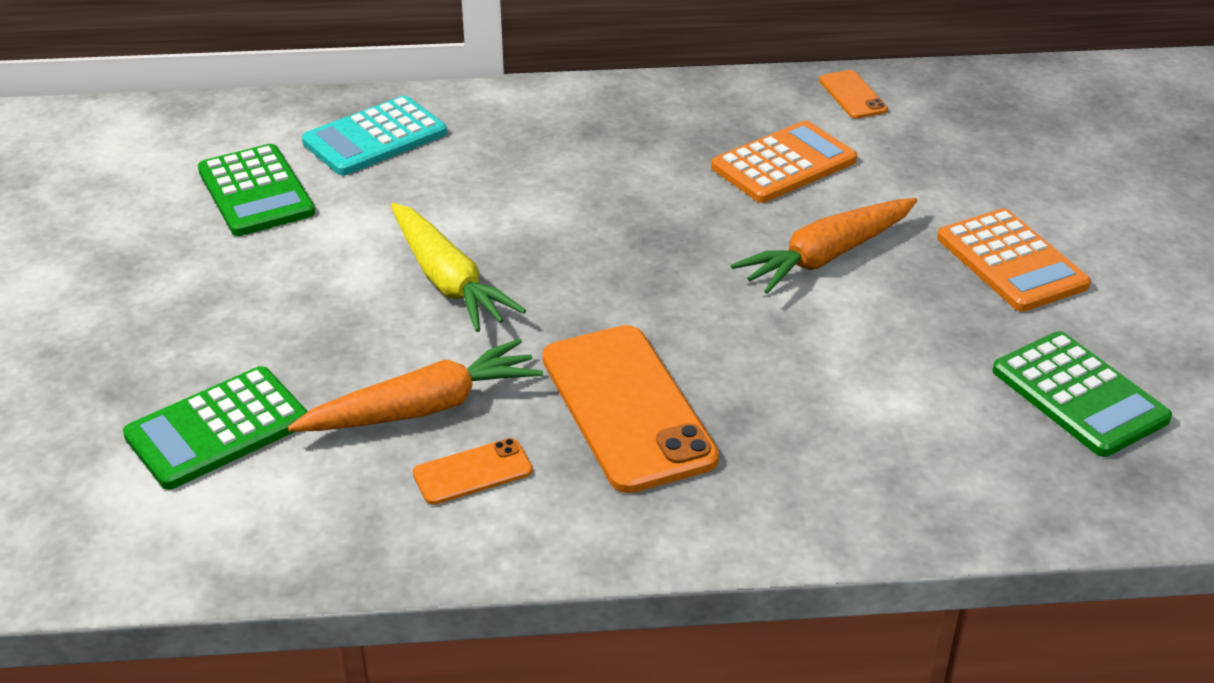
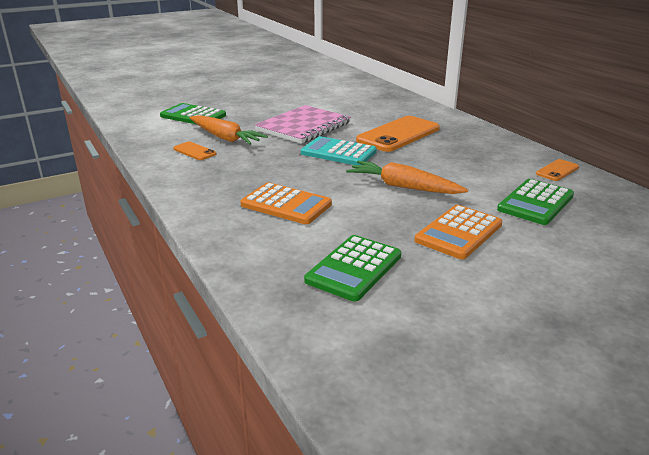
camera: 65 degrees right, 10 degrees down
(256, 192) = (324, 93): green calculator -> green calculator (535, 203)
(375, 138) = (380, 100): turquoise calculator -> turquoise calculator (338, 152)
(447, 280) = (303, 126): yellow carrot -> pink notebook
(627, 408) = (251, 168): orange phone -> orange phone (398, 134)
(784, 164) = (468, 166): orange calculator -> orange calculator (286, 204)

